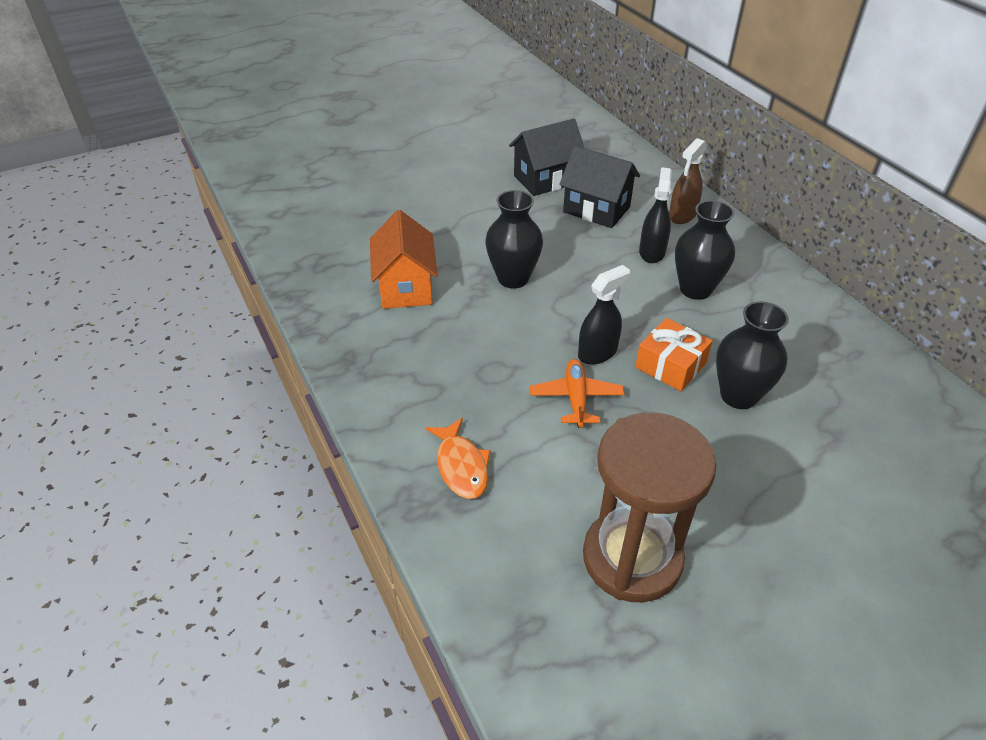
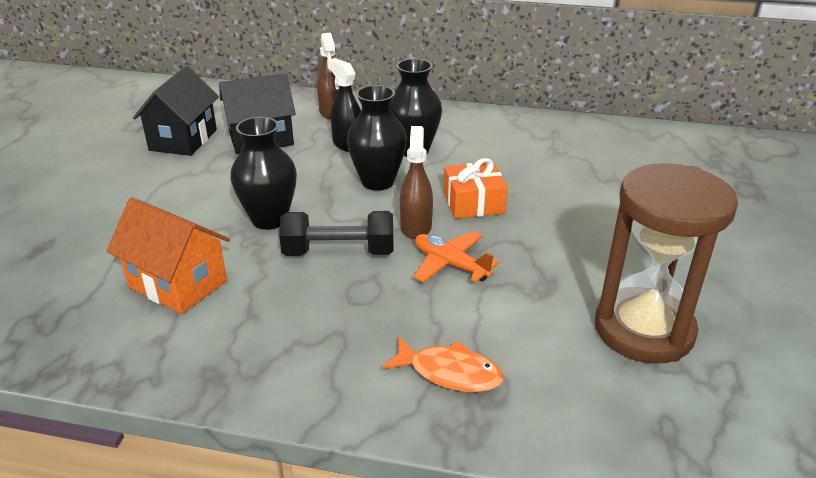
camera: 50 degrees left, 10 degrees down
(520, 333) = (339, 252): none -> black dumbbell
(597, 352) = (416, 227): black spray bottle -> brown spray bottle
(738, 396) = (538, 193): black vase -> black vase (377, 182)

